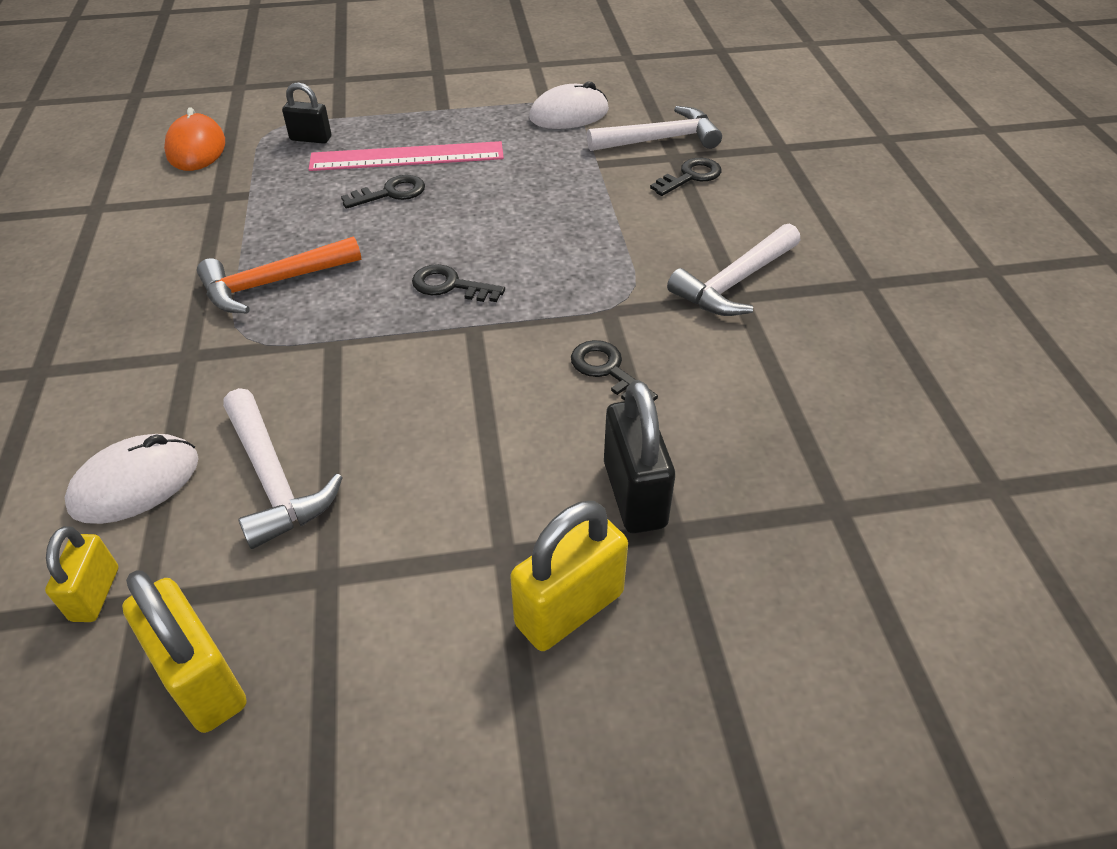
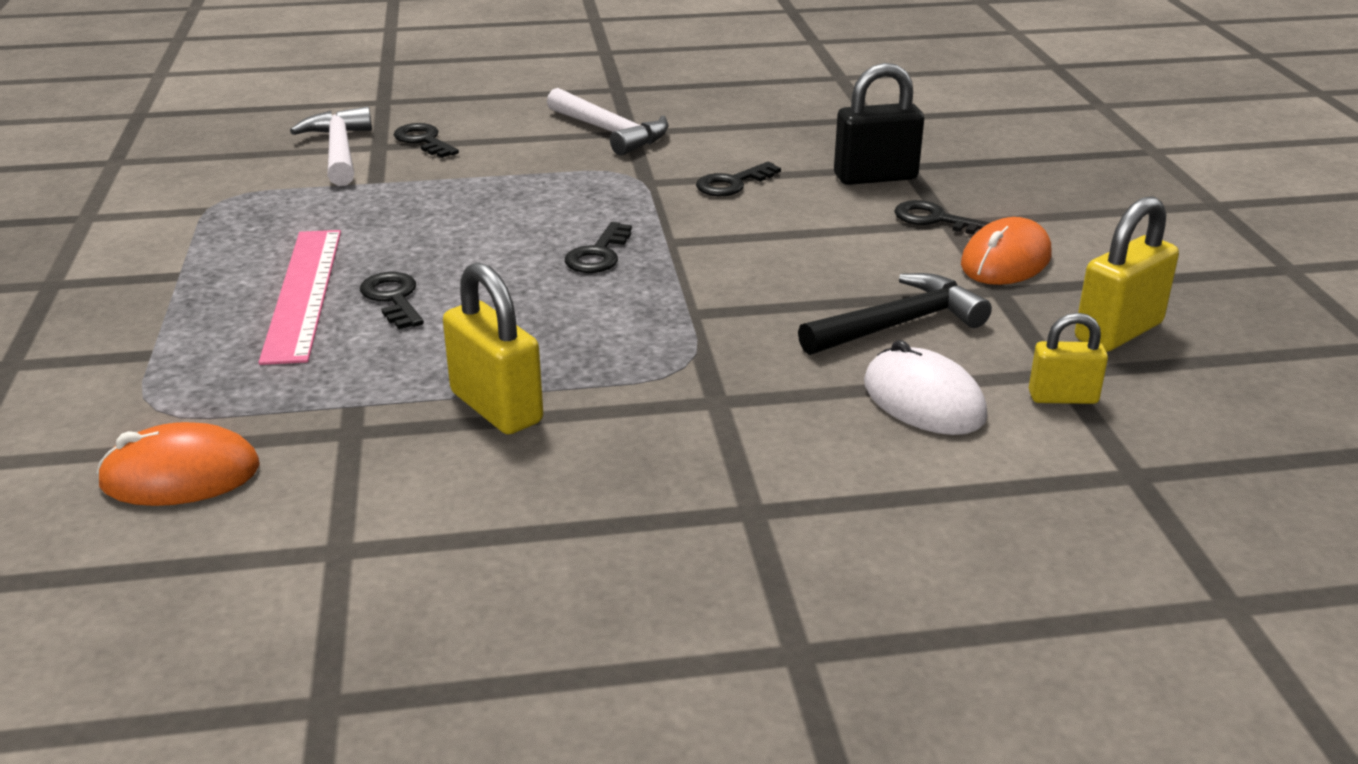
camera: 90 degrees left, 15 degrees down
(273, 283) = (580, 360): orange hammer -> none
(274, 480) = (899, 324): white hammer -> black hammer
(311, 138) = (208, 370): black padlock -> none
(395, 596) = (1005, 260): none -> orange mouse
(511, 540) = (935, 220): none -> black key
(569, 114) = (249, 196): white mouse -> none
(569, 609) = (990, 200): yellow padlock -> yellow padlock (496, 407)

